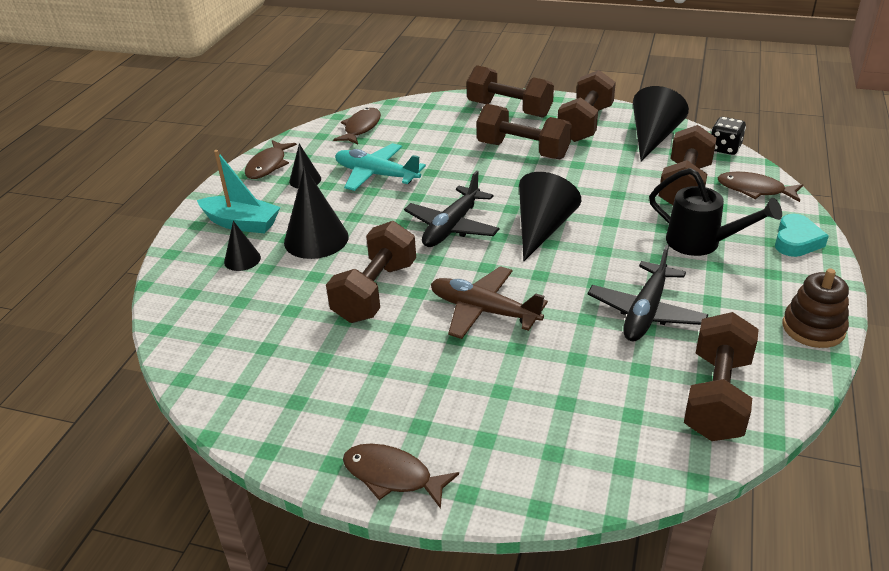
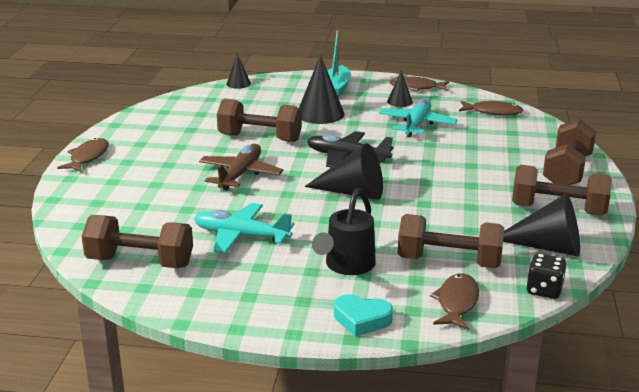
camera: 80 degrees right, 10 degrees down
(242, 259) = (292, 95): black cone -> black cone (238, 83)
(523, 150) = (485, 180): brown dumbbell -> none
(645, 312) = (241, 236): black plane -> turquoise plane
(813, 328) = (222, 314): brown stacking toy -> none

